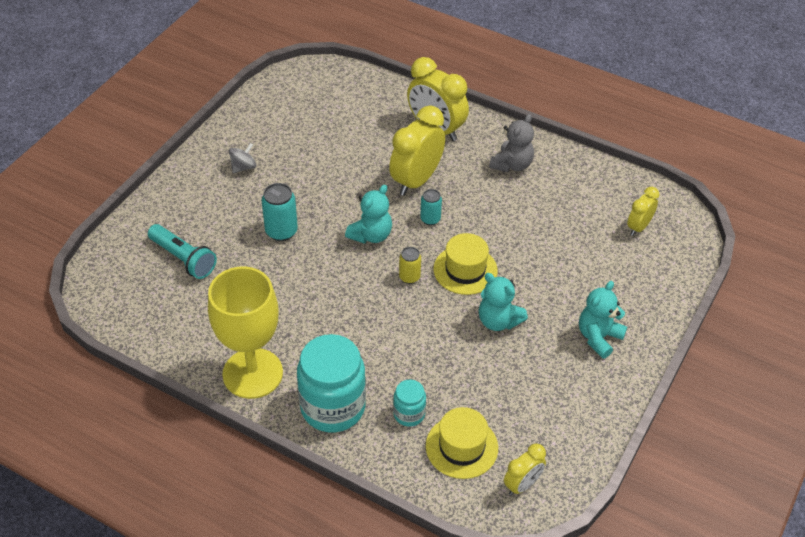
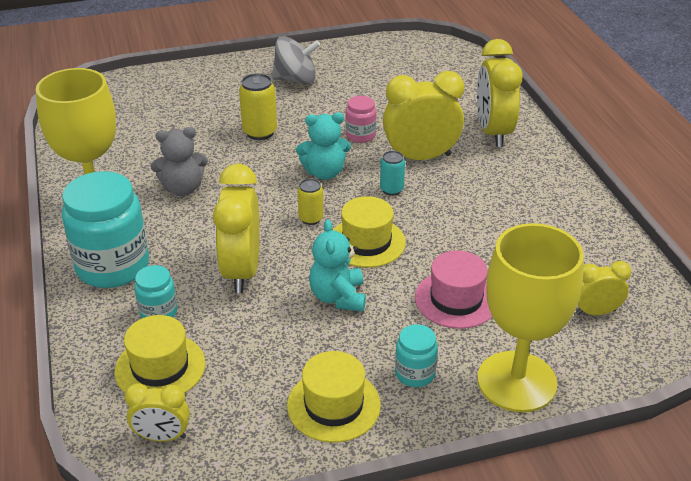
camera: 45 degrees right, 10 degrees down
(183, 259) = (167, 111): turquoise flashlight -> none
(243, 167) = (296, 80): grey spinning top -> grey spinning top, size x1.68
(281, 231) = (260, 132): turquoise can -> yellow can
(355, 188) = (360, 135): none -> pink jar
(419, 347) = (242, 271): none -> yellow clock
(512, 165) = (529, 192): grey teddy bear -> grey teddy bear (183, 188)
(562, 273) = (456, 299): none -> pink hat
(583, 390) = (333, 405): none -> yellow hat
(598, 337) = (415, 373): turquoise teddy bear -> turquoise jar
(651, 302) = (516, 381): none -> yellow goblet

